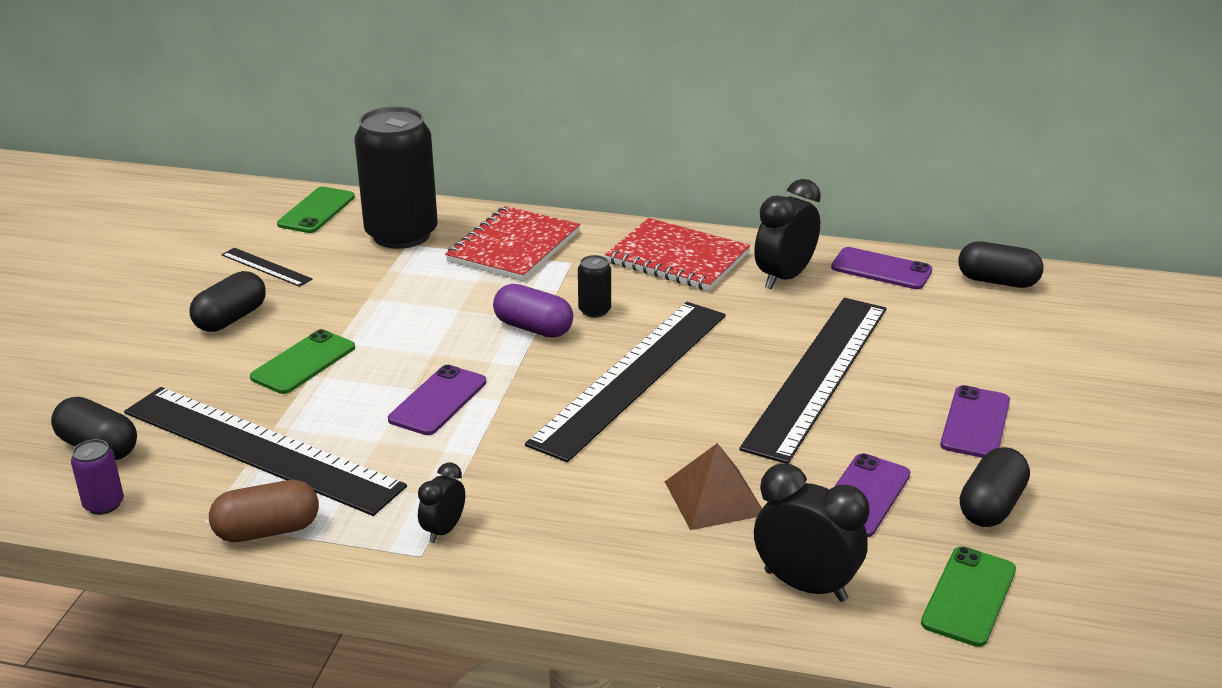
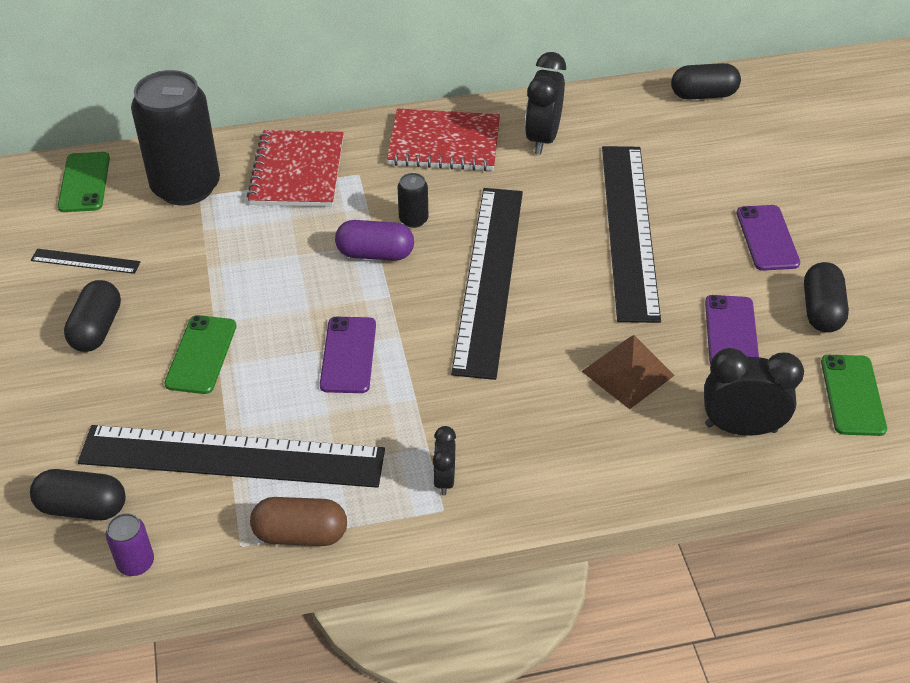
camera: 25 degrees left, 15 degrees up
(267, 530) = (300, 534): brown capsule -> brown capsule turned 45 degrees clockwise
(881, 269) = (611, 108): purple phone -> none

